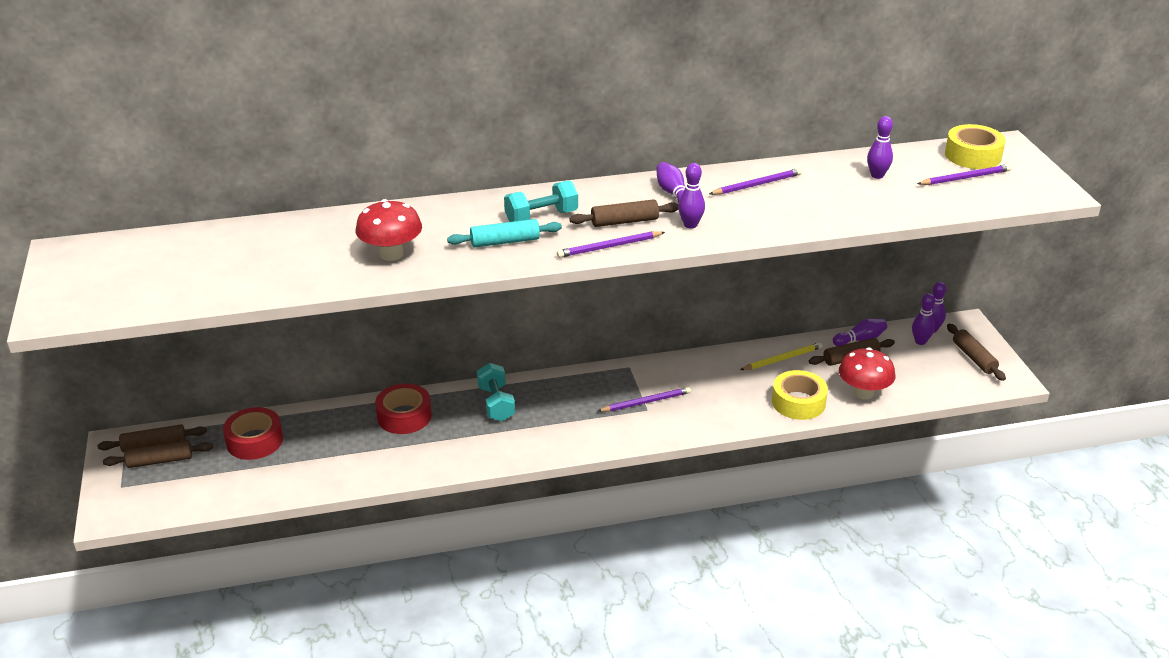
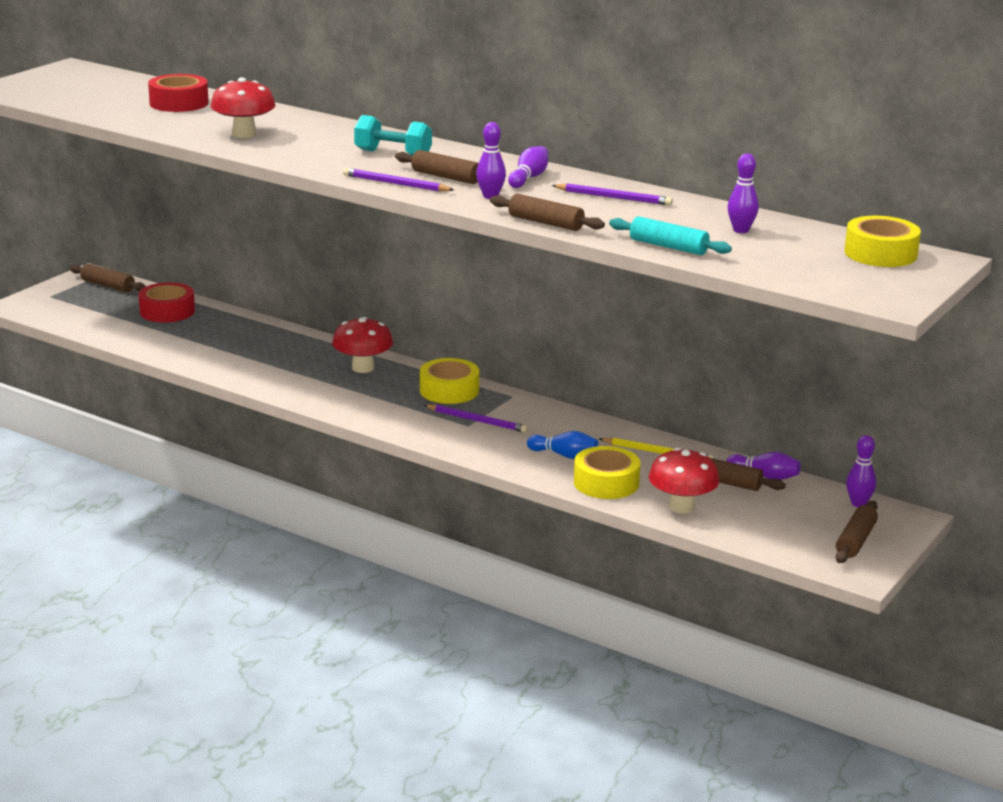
camera: 45 degrees right, 10 degrees down
(160, 461) = (95, 295): brown rolling pin -> brown rolling pin (545, 223)
(404, 416) = (285, 344): red tape -> red tape (179, 103)
(496, 404) = (363, 368): turquoise dumbbell -> red mushroom
(505, 242) = (332, 155): turquoise rolling pin -> turquoise rolling pin (668, 247)
(585, 387) = (449, 390): none -> yellow tape
(741, 396) = (564, 455): none -> blue bowling pin
(920, 341) = (825, 505): purple bowling pin -> none
(965, 178) = (825, 261): purple pencil -> none

